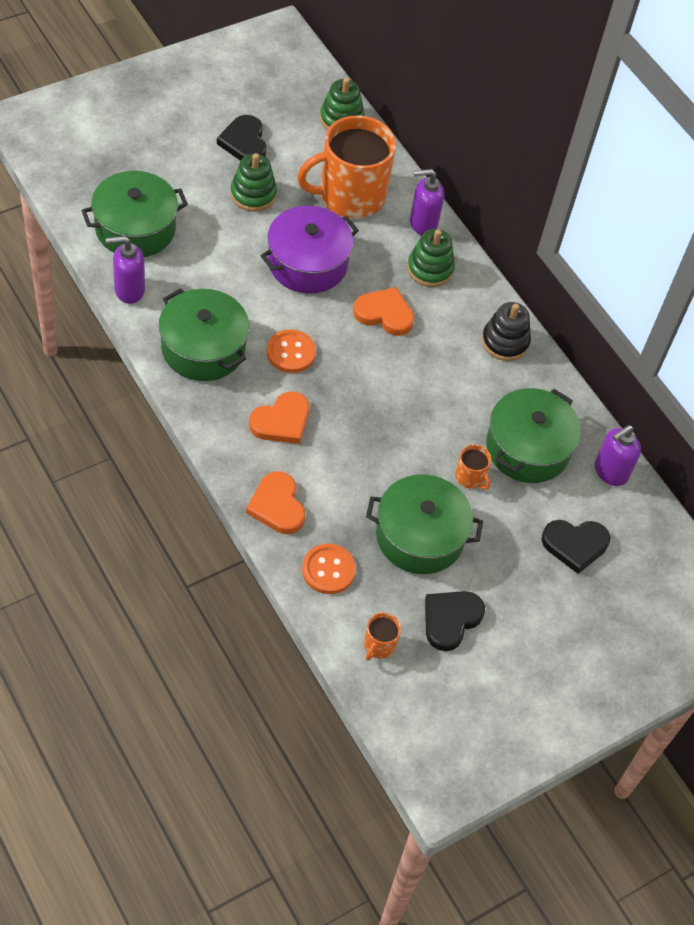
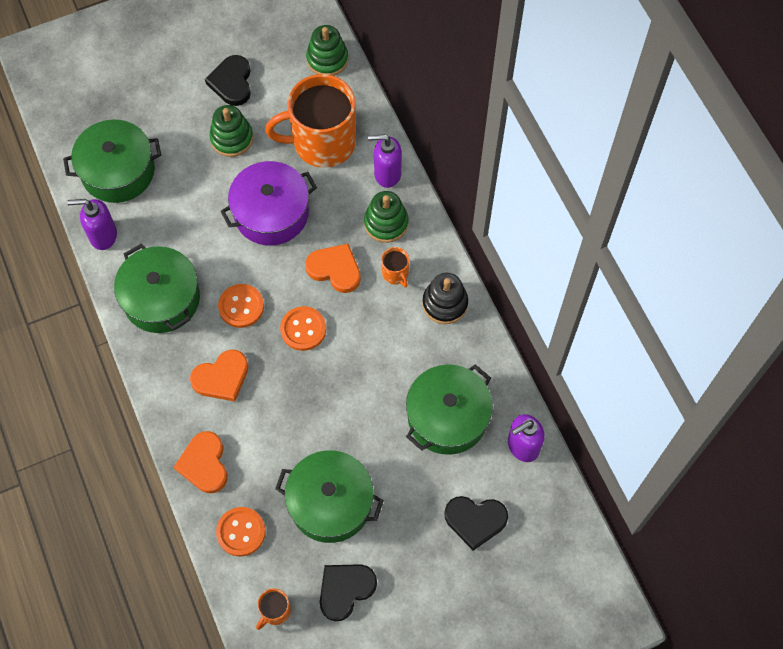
camera: 15 degrees right, 10 degrees up
(361, 371) = (303, 329): none -> orange button
(470, 477) = (388, 444): orange mug -> orange mug (395, 274)

